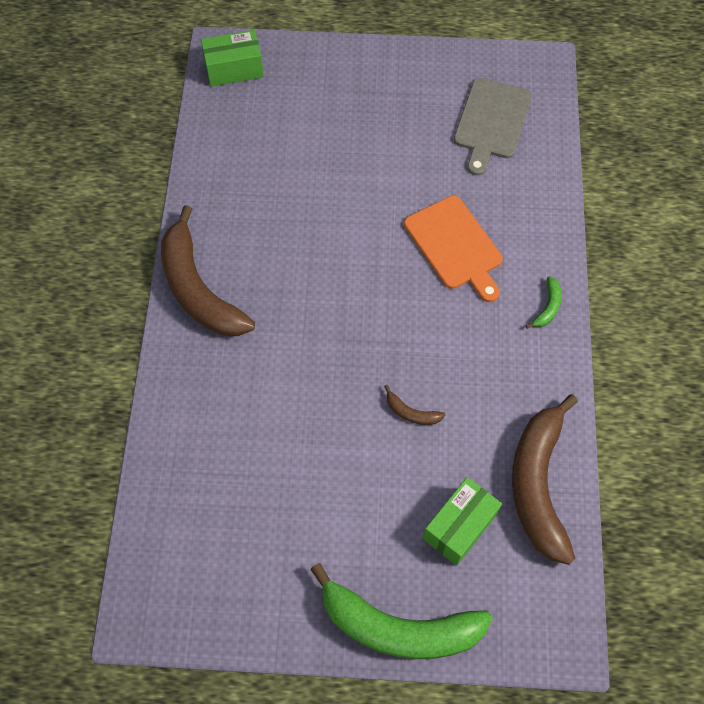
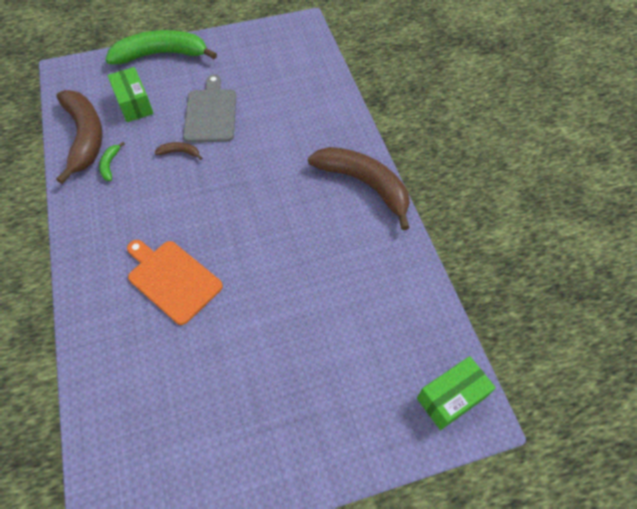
camera: 160 degrees right, 5 degrees down
(459, 526) = (134, 104): green box -> green box turned 45 degrees counterclockwise
(491, 122) = (159, 425): grey cutting board -> grey cutting board (211, 113)
(547, 307) = (85, 252): green banana -> green banana (110, 164)

